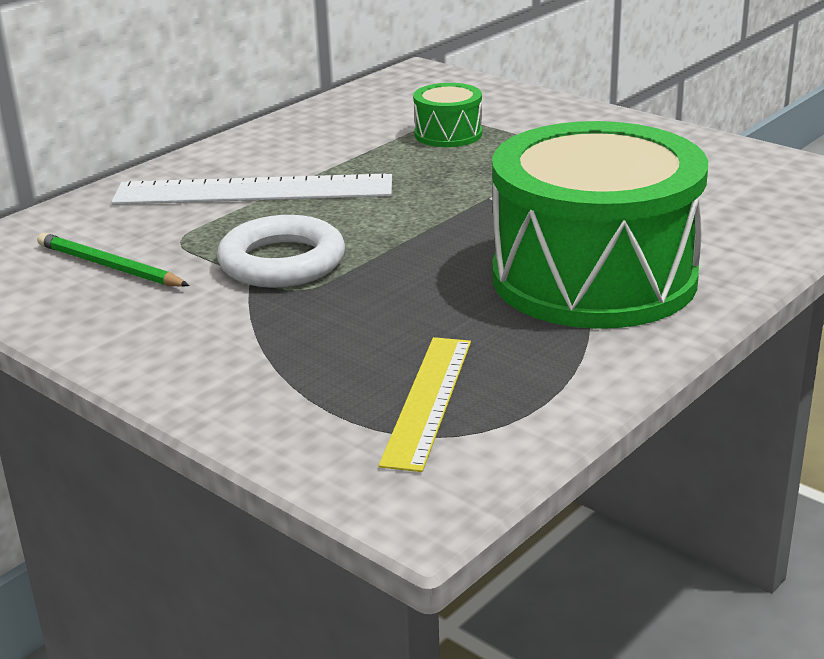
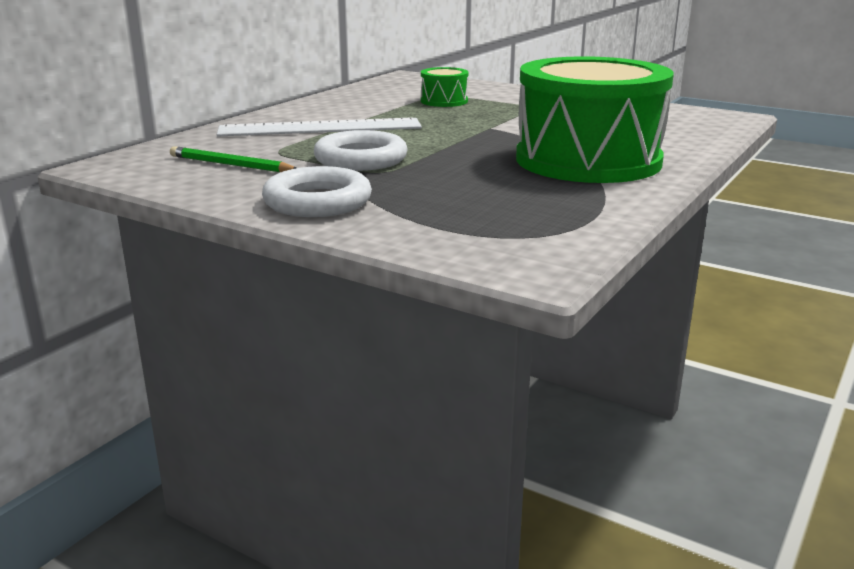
camera: 10 degrees left, 5 degrees down
(193, 349) = (317, 201): none -> white ring
(428, 400) = (509, 220): yellow ruler -> none

